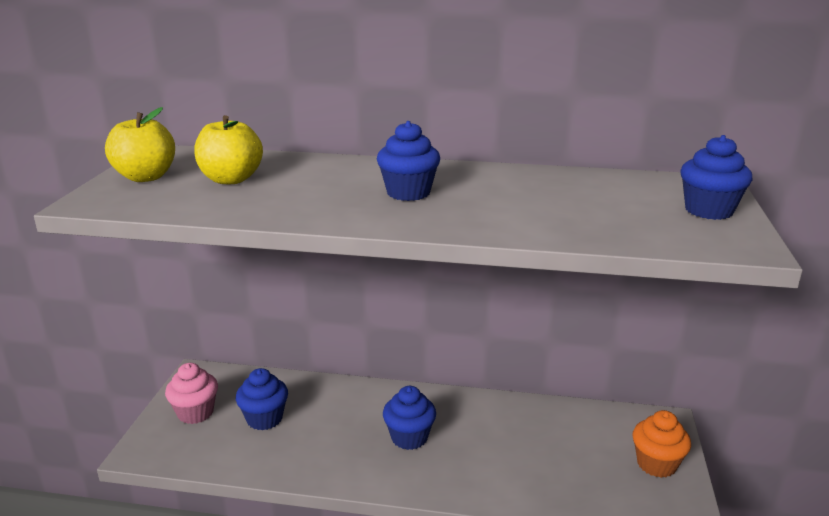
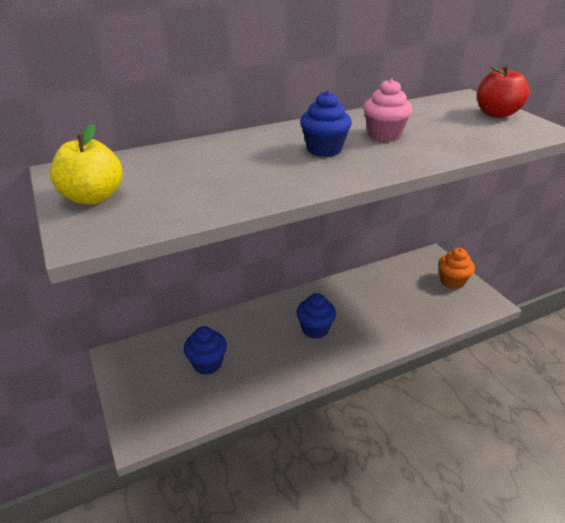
camera: 35 degrees left, 10 degrees up
(195, 413) = (149, 385): pink cupcake -> pink cupcake (384, 135)
(231, 179) = (175, 177): yellow apple -> none
(709, 210) = (496, 114): blue cupcake -> red apple

